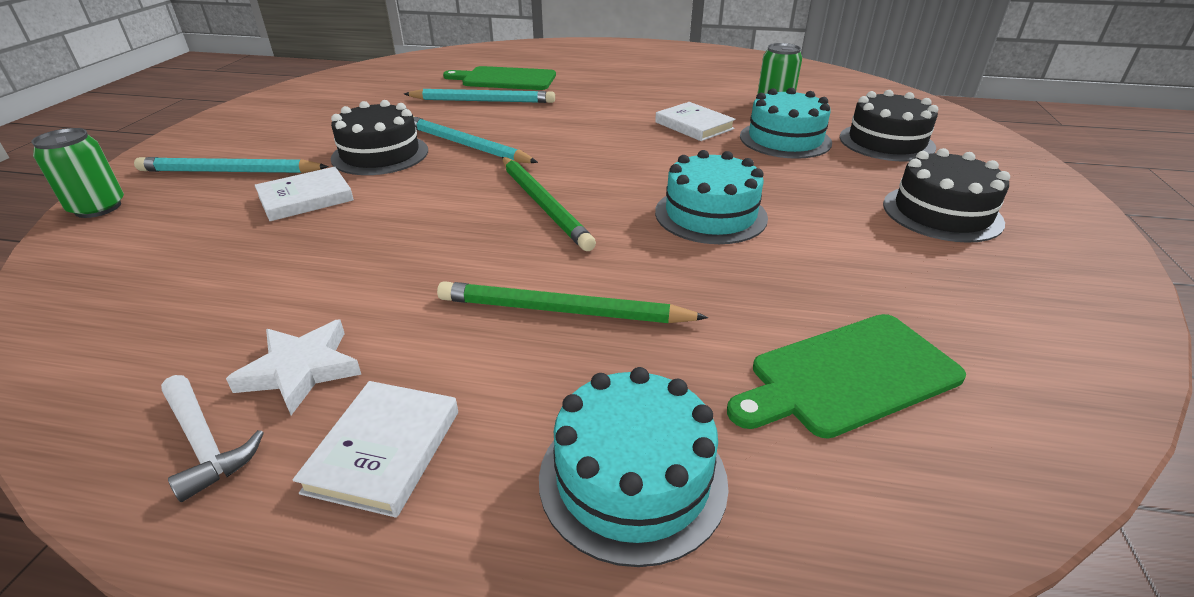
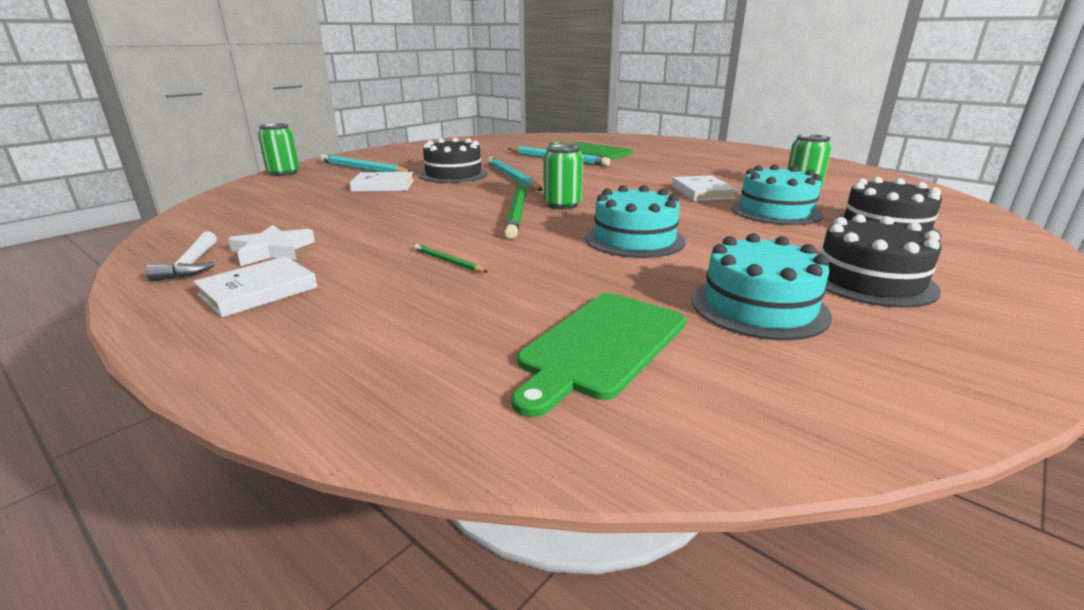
camera: 30 degrees right, 10 degrees down
(564, 310) = (448, 261): green pencil -> green pencil, size x0.50
(578, 179) = (562, 205): none -> green can
(632, 478) = (362, 345): turquoise cake -> turquoise cake (758, 307)
(848, 375) = (600, 346): green cutting board -> green cutting board turned 60 degrees counterclockwise

